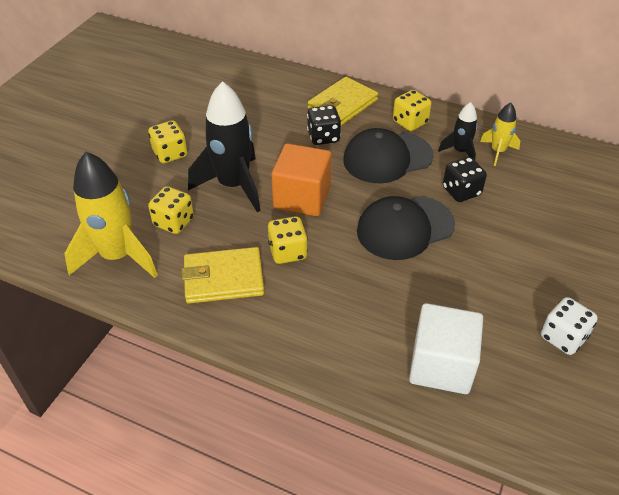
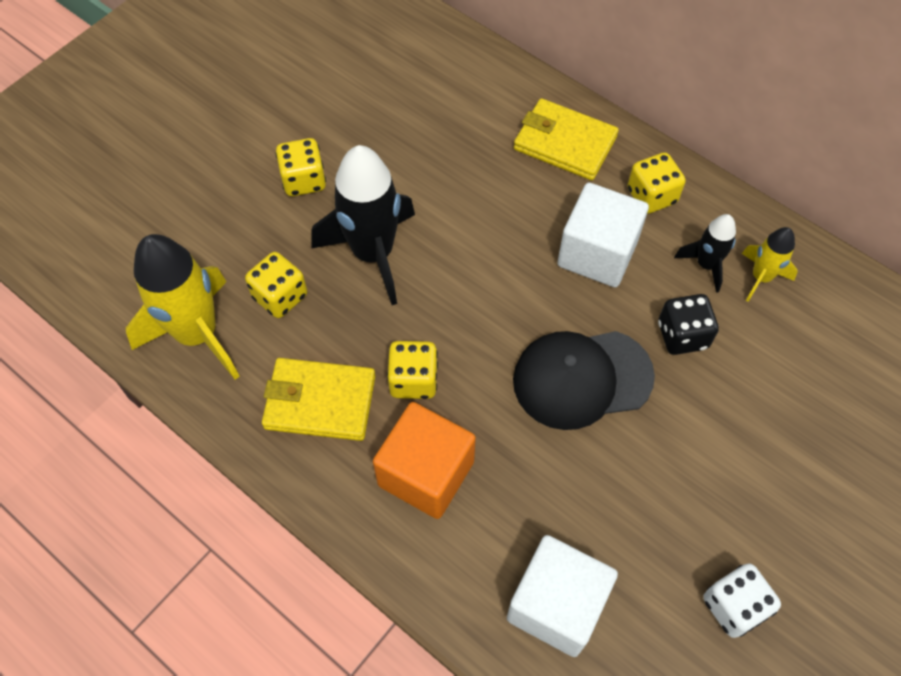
camera: 15 degrees right, 15 degrees up
(302, 197) = (458, 295): orange cube -> orange cube (426, 473)
(323, 137) = (519, 196): black dice -> none
(342, 104) = (564, 143): yellow wallet -> yellow wallet turned 60 degrees clockwise
(387, 158) = (597, 253): black cap -> white cube

